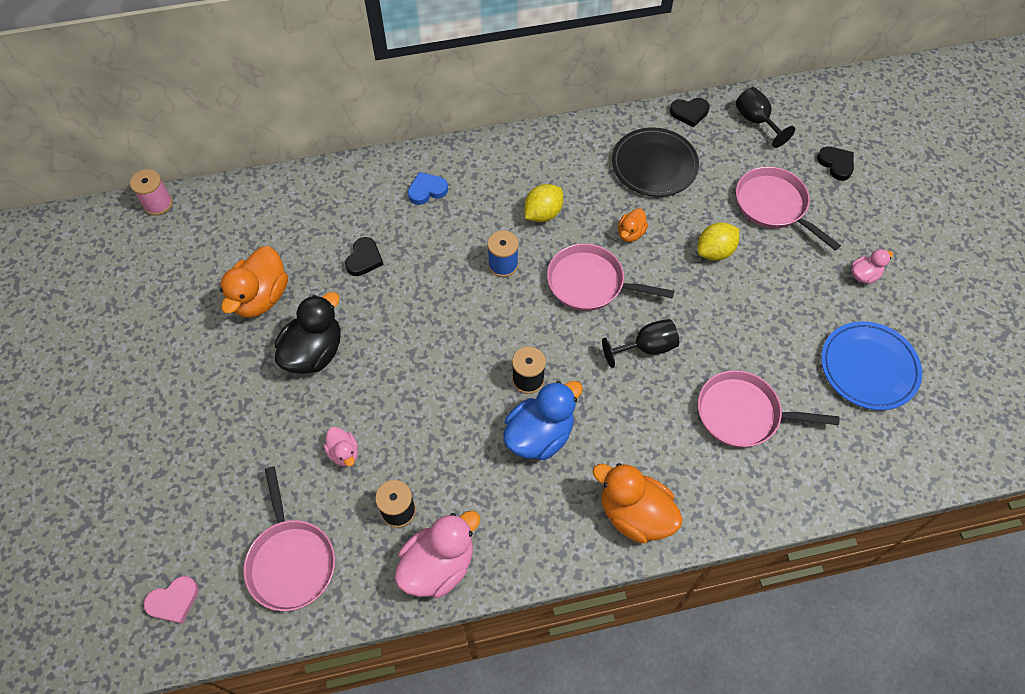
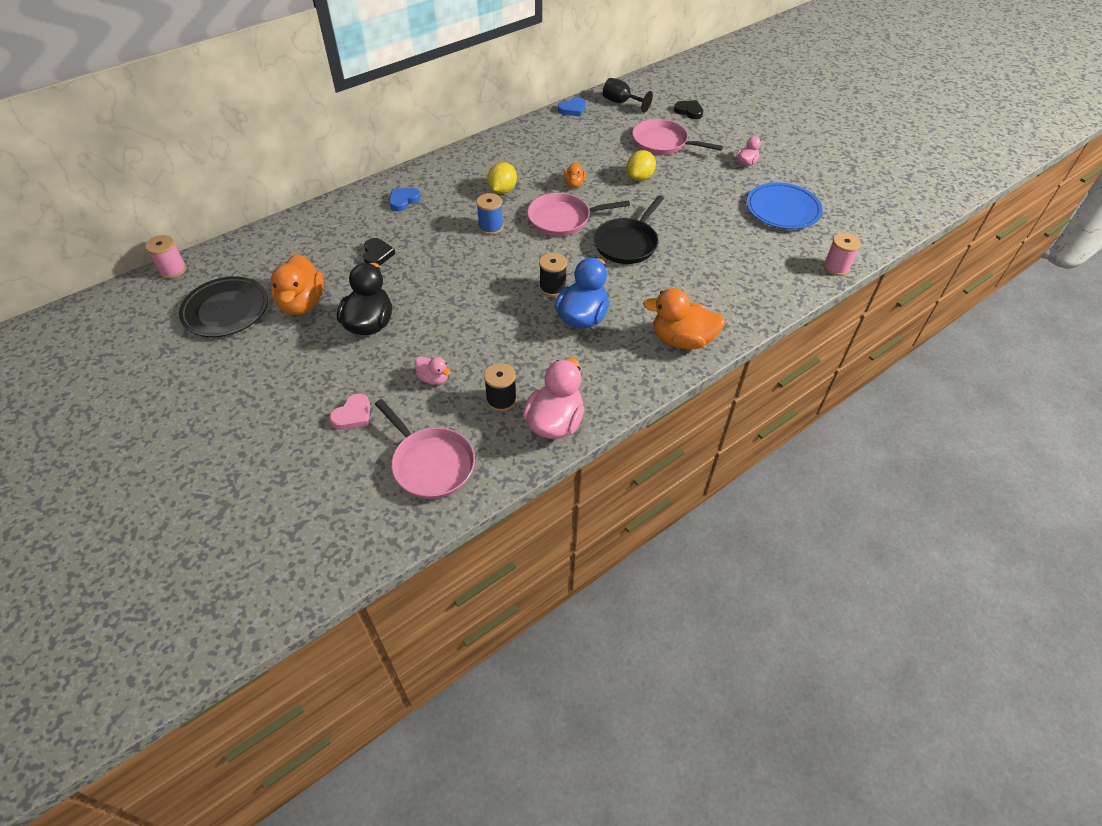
camera: 25 degrees left, 10 degrees down
(174, 601) = (341, 529): pink heart -> pink heart (353, 415)
(646, 347) = (627, 243): black goblet -> black pan
(654, 165) = (566, 143): black plate -> black plate (226, 310)
(689, 113) = (572, 109): black heart -> blue heart
(743, 413) = (718, 259): pink pan -> none
(885, 484) = (836, 267): none -> pink spool

